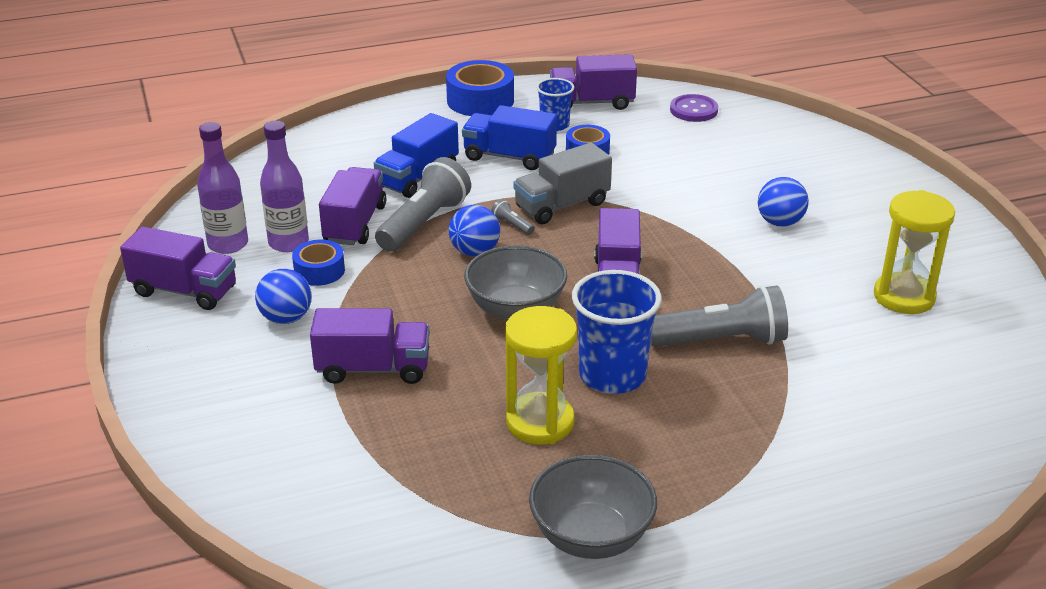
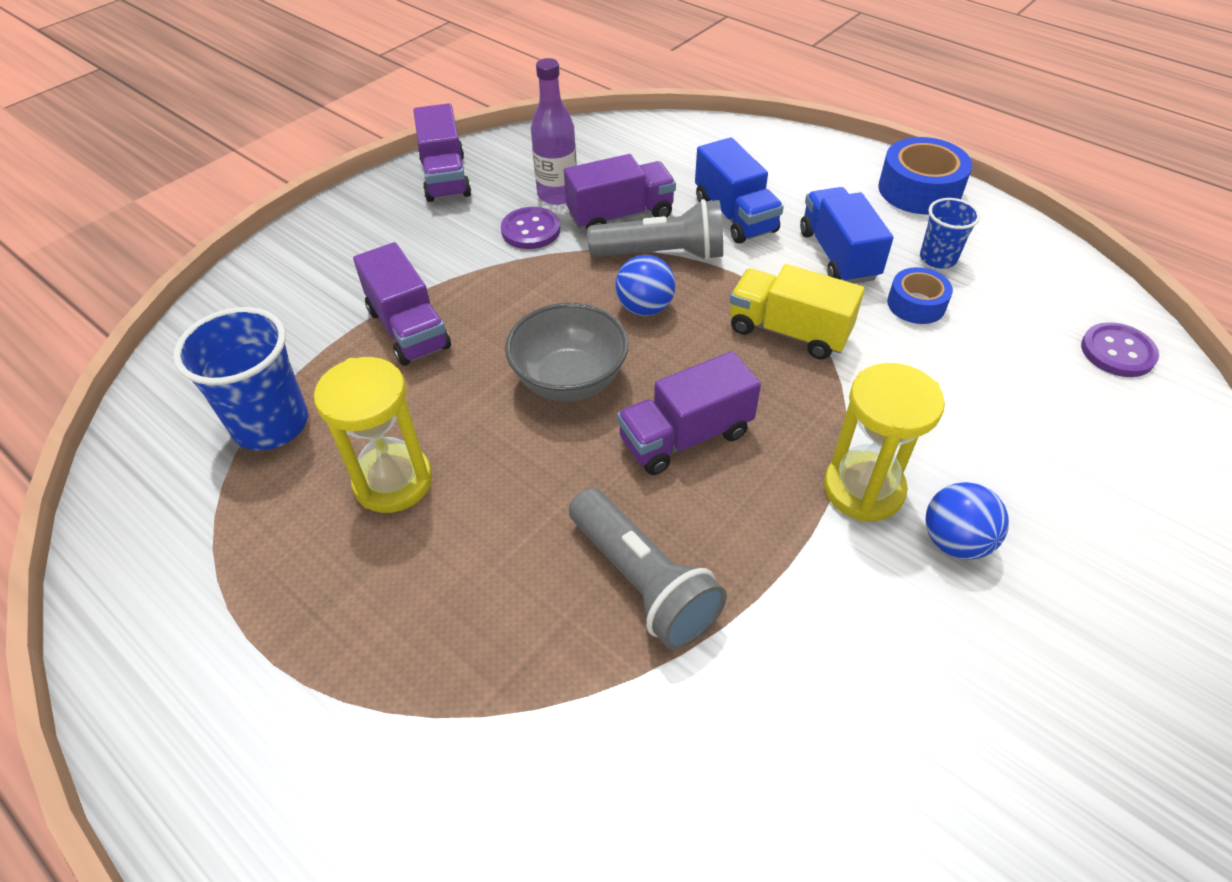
camera: 60 degrees right, 15 degrees up
(228, 244) = (527, 166): purple bottle -> none
(286, 318) = (447, 245): blue ball -> none
(319, 271) = (531, 230): blue tape -> purple button
(418, 177) = (735, 215): blue truck -> blue truck turned 120 degrees counterclockwise
(512, 225) = (715, 312): grey flashlight -> none
(562, 205) = (788, 331): grey truck -> yellow truck
(591, 537) = (226, 605): grey bowl -> none
(592, 103) = (1020, 265): purple truck -> none
(612, 375) = (508, 506): blue cup -> blue cup (271, 424)
(904, 297) = (913, 765): yellow hourglass -> yellow hourglass (863, 489)

